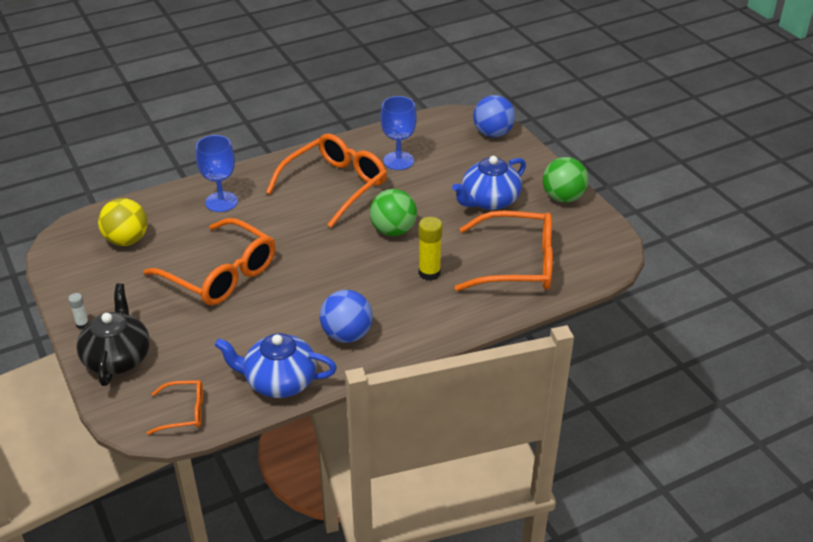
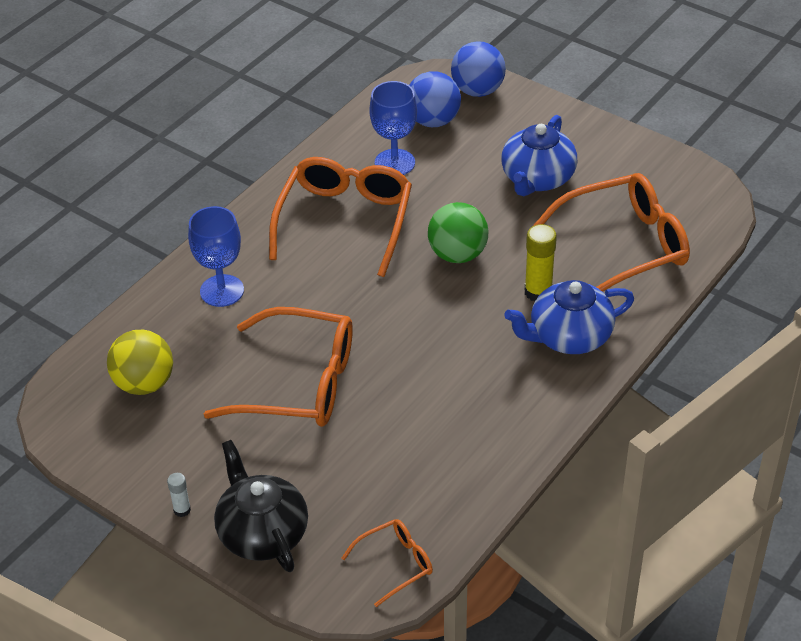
camera: 25 degrees left, 5 degrees up
(279, 381) = (473, 484): blue teapot -> blue teapot (568, 336)
(347, 335) = (504, 400): blue ball -> blue ball (433, 121)
(563, 198) = (615, 147): green ball -> none

